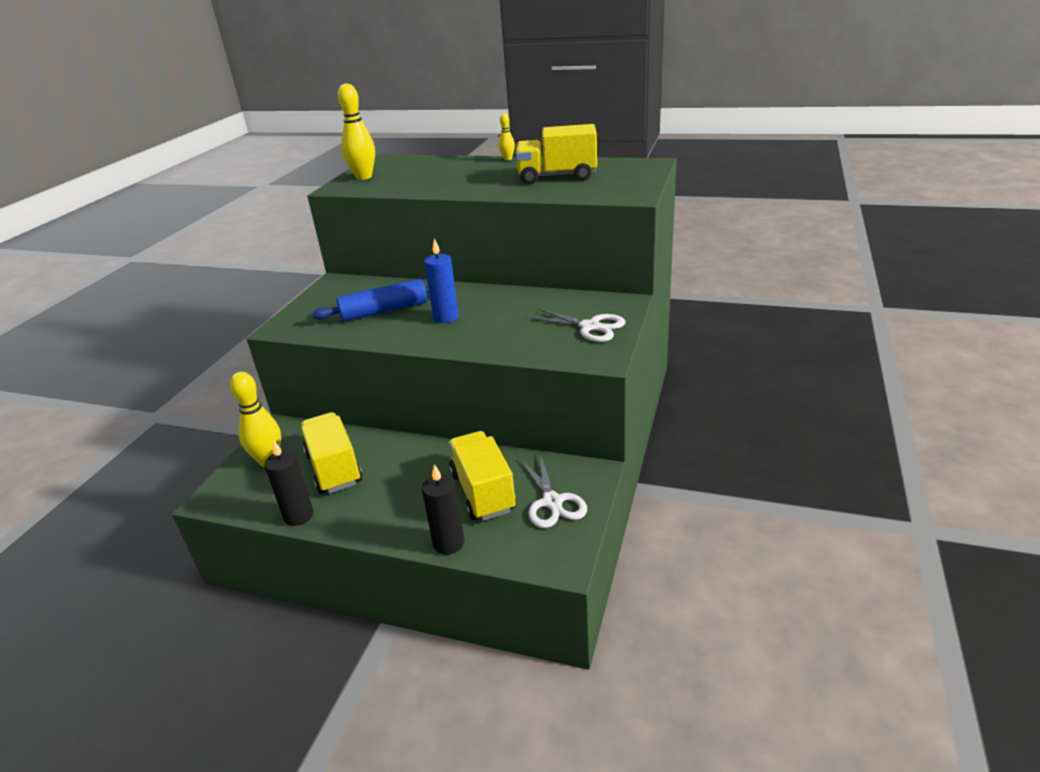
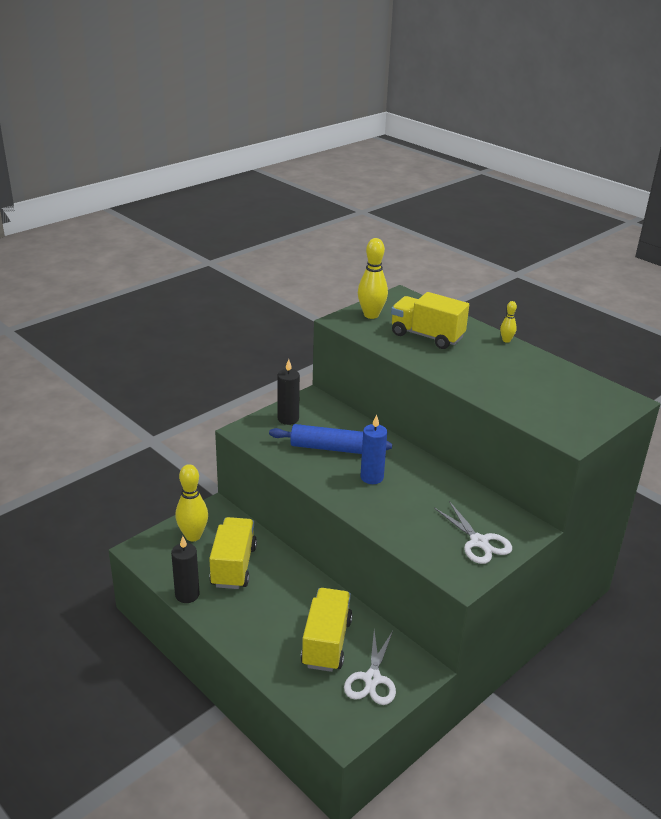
camera: 25 degrees right, 0 degrees up
(448, 543) = (274, 673): black candle -> black candle (288, 419)
(557, 177) = (528, 384): yellow truck -> yellow truck (427, 336)

